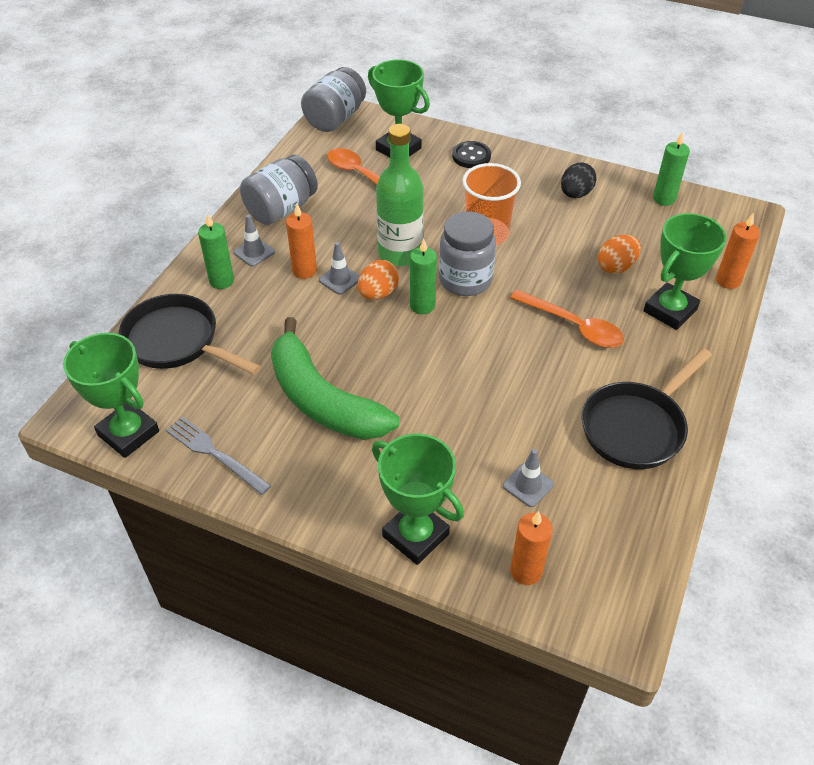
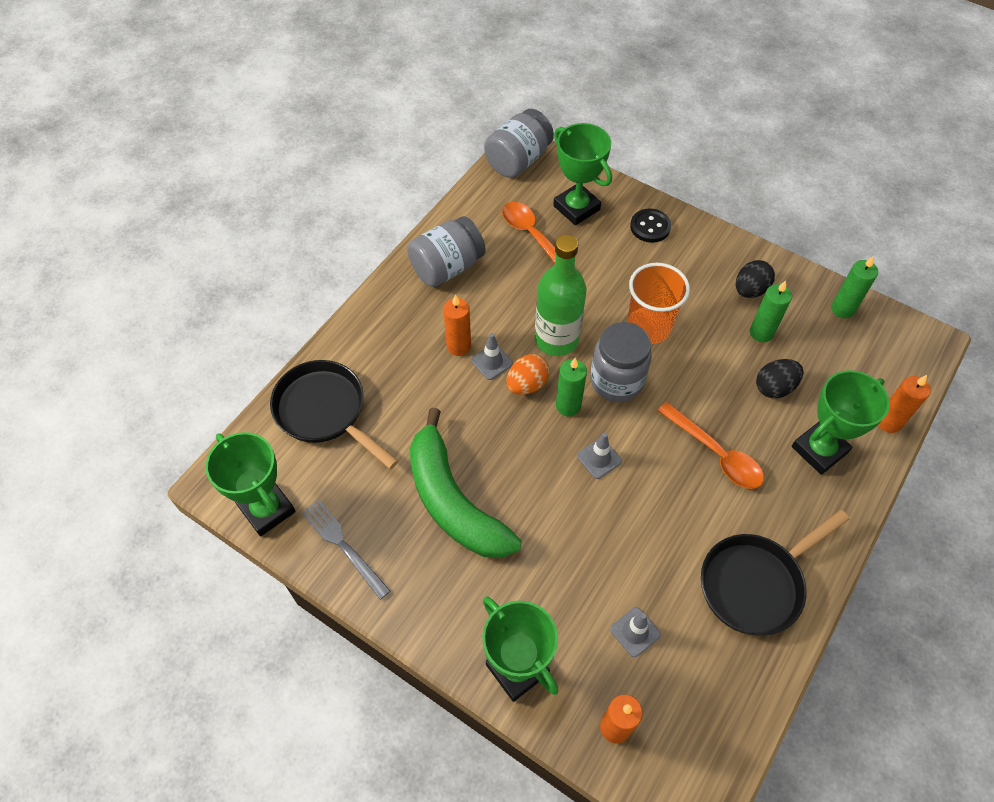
camera: 10 degrees right, 10 degrees up
(221, 281) = (377, 346): green candle -> green candle (761, 333)
(254, 252) = (413, 316): grey traffic cone -> grey traffic cone (599, 458)
(616, 267) = (774, 387): orange egg -> black egg

